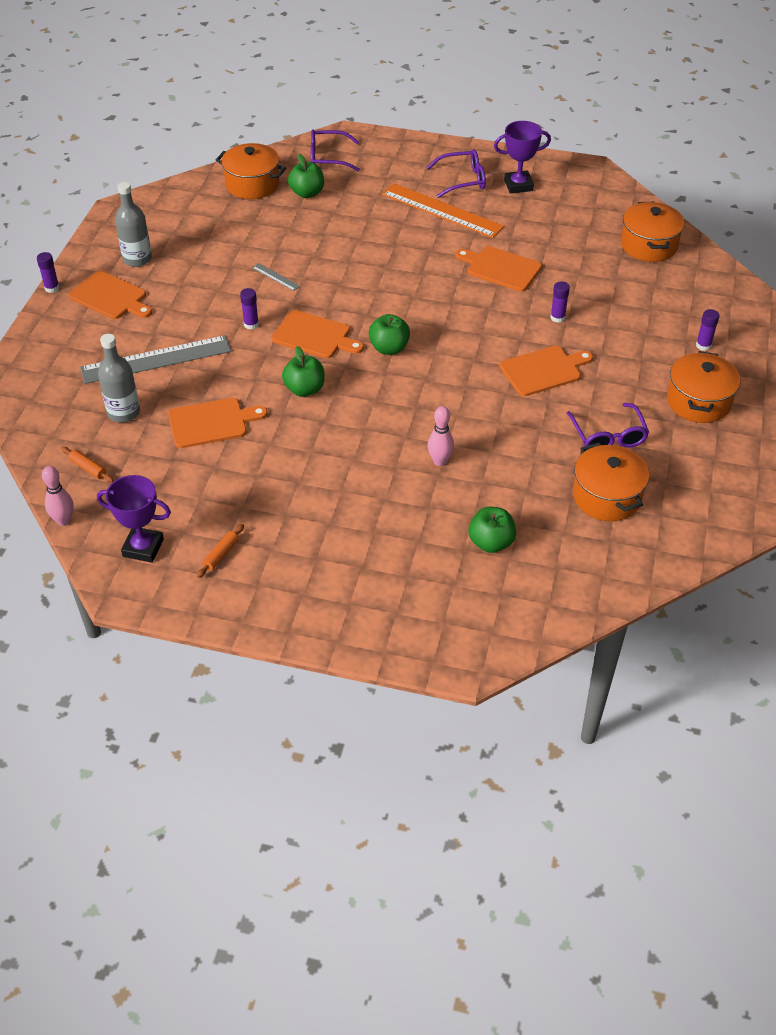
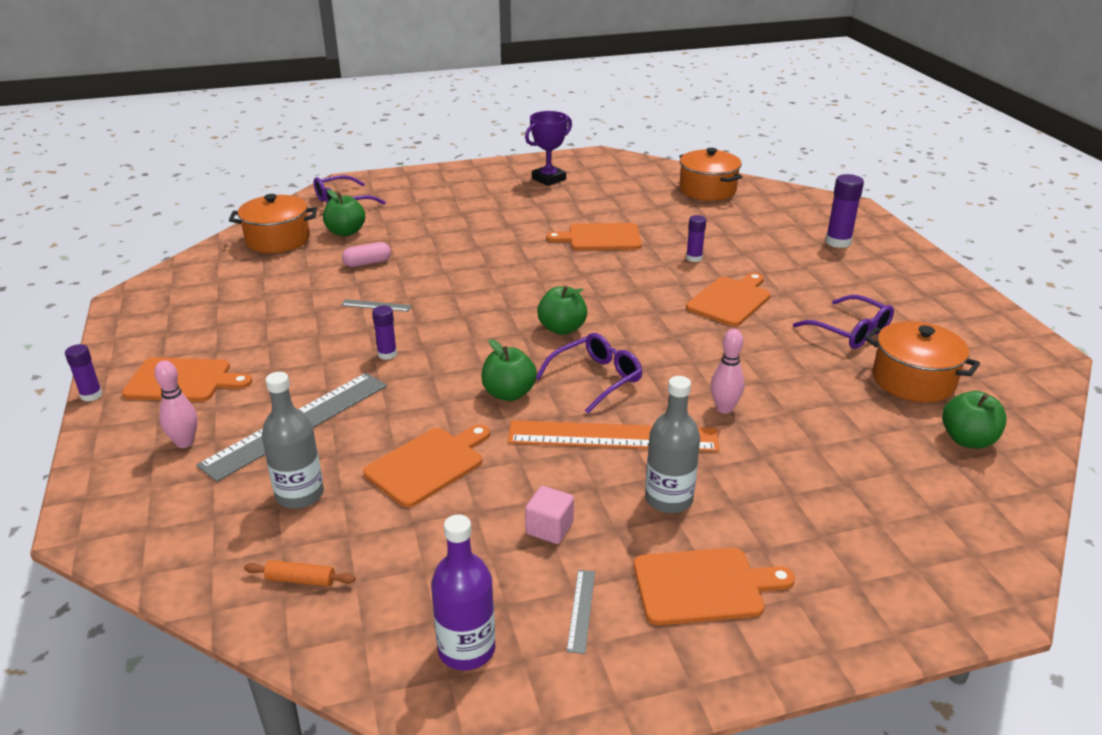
camera: 30 degrees left, 15 degrees down
(64, 520) = (316, 665): pink bowling pin -> pink bowling pin (185, 442)
(137, 259) = (190, 335): grey bottle -> grey bottle (668, 499)
(143, 548) = (466, 649): purple trophy -> purple bottle
(221, 554) = (581, 610): orange rolling pin -> grey ruler
(247, 497) = (549, 528): none -> pink cube
(299, 232) = (367, 263): none -> pink capsule
(314, 336) = (470, 343): orange cutting board -> orange cutting board (703, 586)
(442, 210) = (497, 212): orange ruler -> orange ruler (613, 436)
(463, 180) = (494, 187): purple glasses -> purple glasses (596, 379)
(491, 543) = (864, 464): green apple -> green apple (967, 440)
(698, 401) = (887, 281): orange pot -> none
(703, 345) = (838, 242): purple glue stick -> purple glue stick, size x1.60

